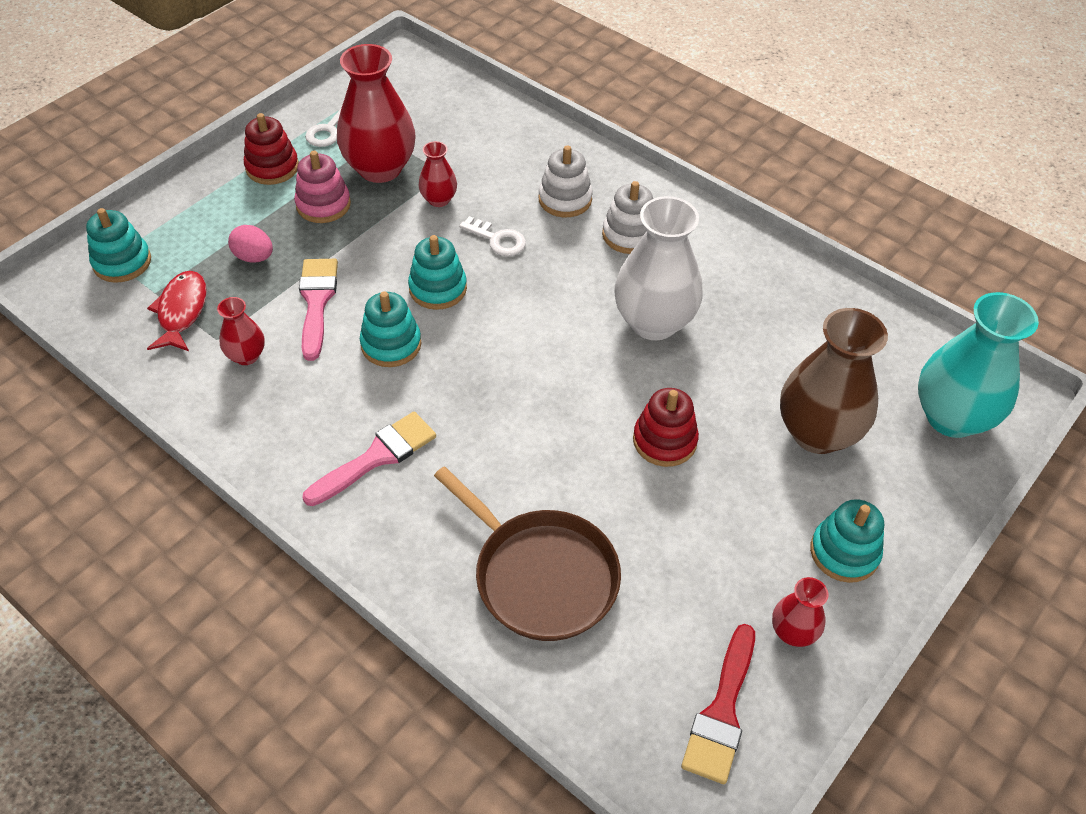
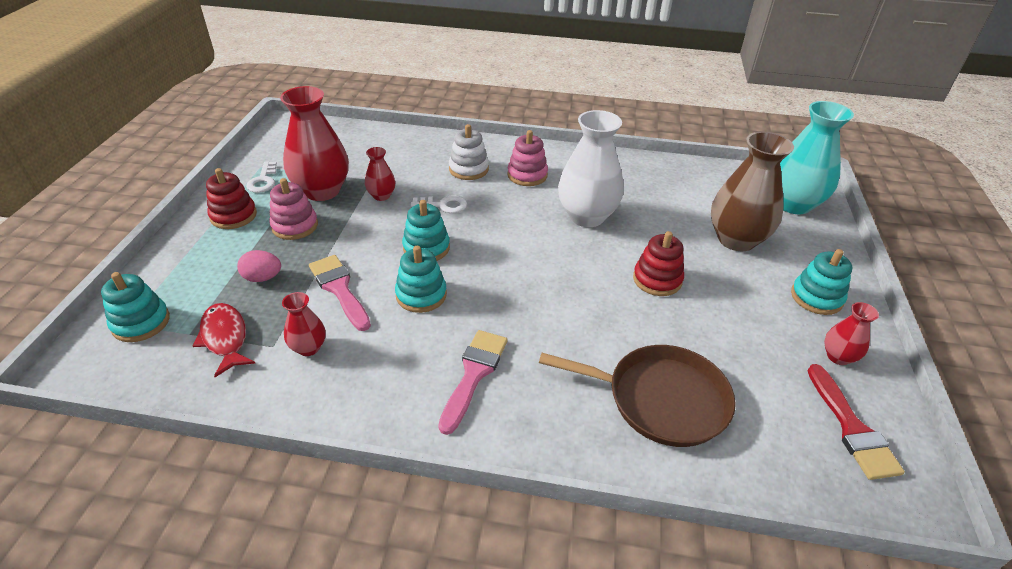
camera: 30 degrees left, 10 degrees down
(629, 235) = (527, 175): white stacking toy -> pink stacking toy

